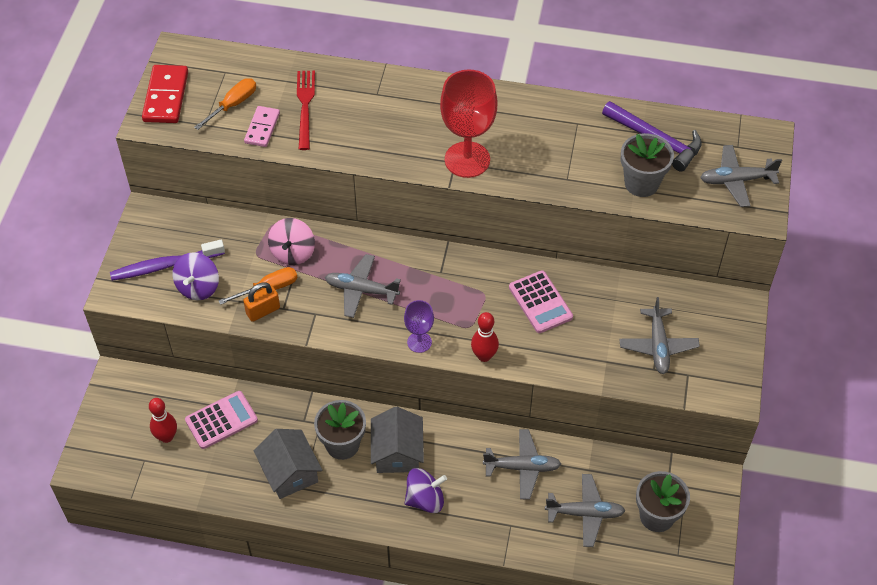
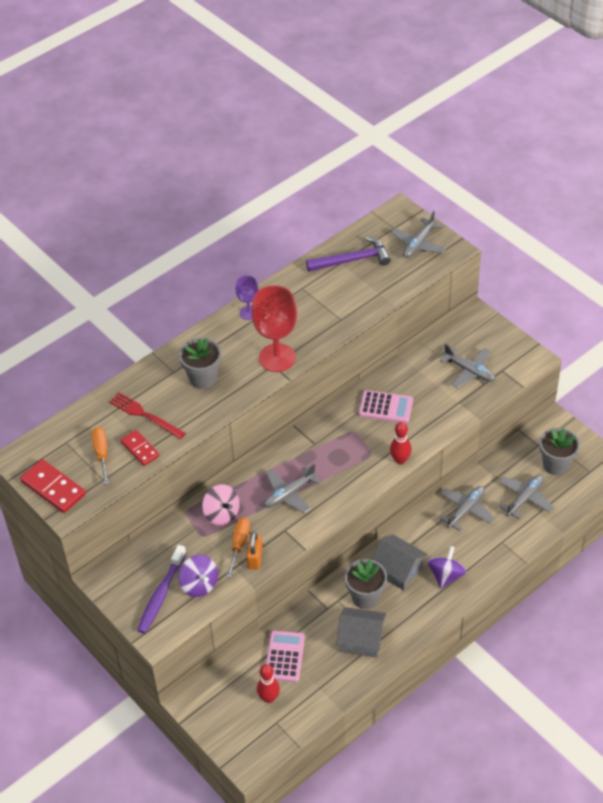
camera: 50 degrees left, 5 degrees down
(262, 128) = (140, 449): pink domino -> red domino
(419, 342) = (359, 487): purple goblet -> purple goblet (249, 313)
(641, 183) = (379, 287): grey flower pot -> grey flower pot (203, 378)

